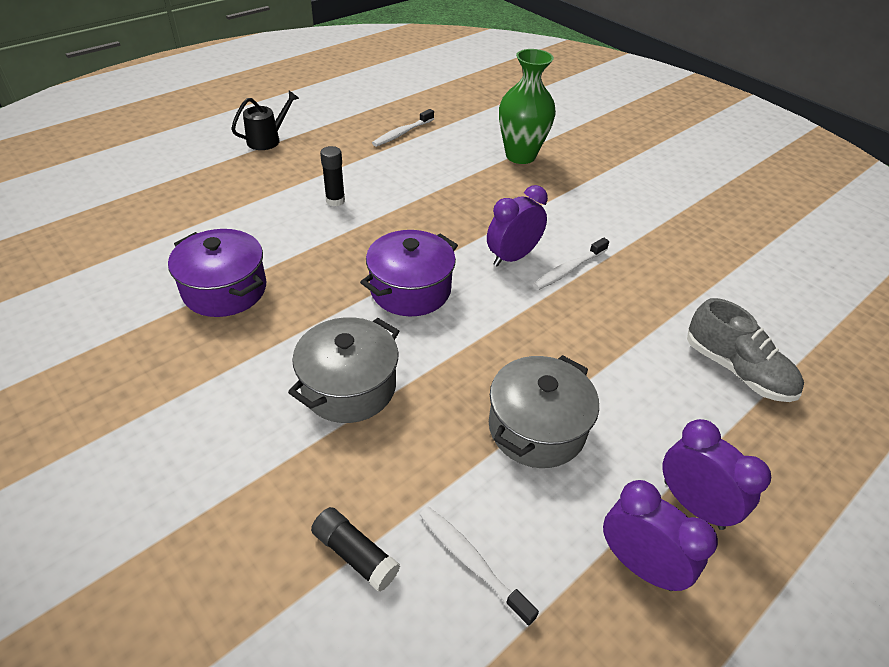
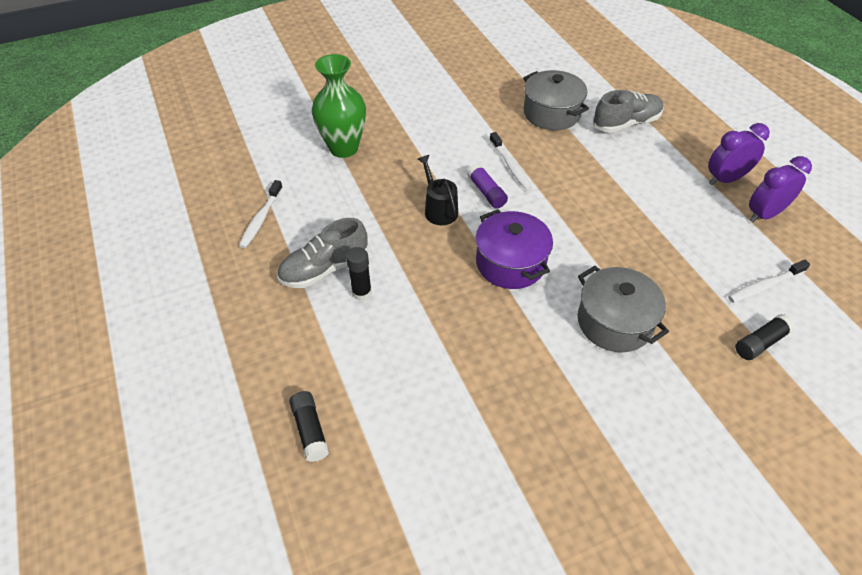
camera: 70 degrees left, 5 degrees up
(182, 202) = (310, 430): none -> black glue stick
(225, 290) = (476, 398): purple pot -> none
(268, 140) = (212, 336): black watering can -> black watering can (439, 209)
(357, 176) = (324, 269): none -> grey shoe
(402, 133) = (261, 219): white toothbrush -> white toothbrush turned 45 degrees clockwise
(512, 257) = (486, 192): purple clock -> purple glue stick
(536, 428) = (664, 228): grey pot -> grey pot (551, 113)

